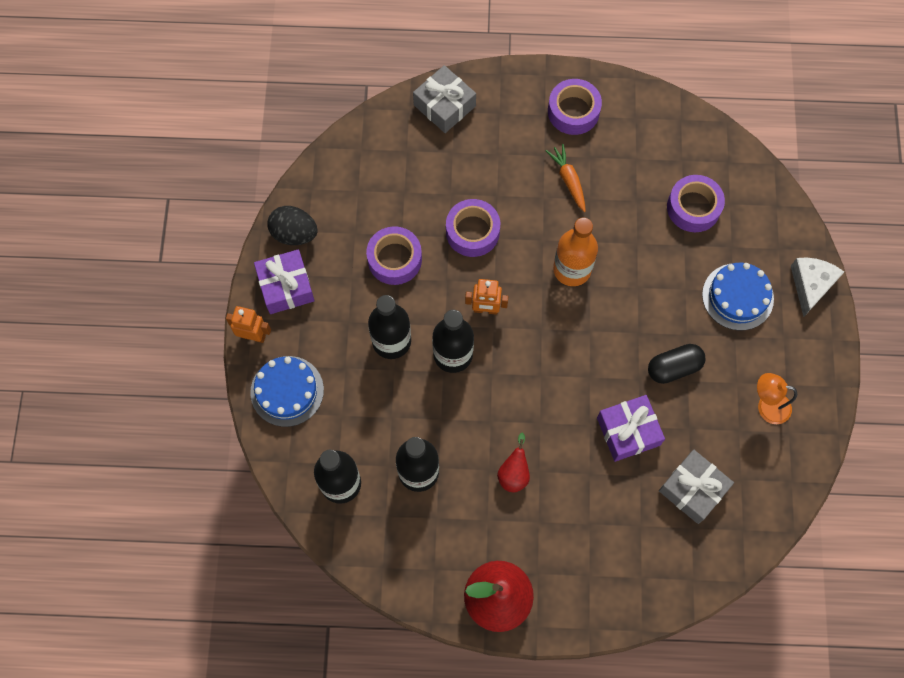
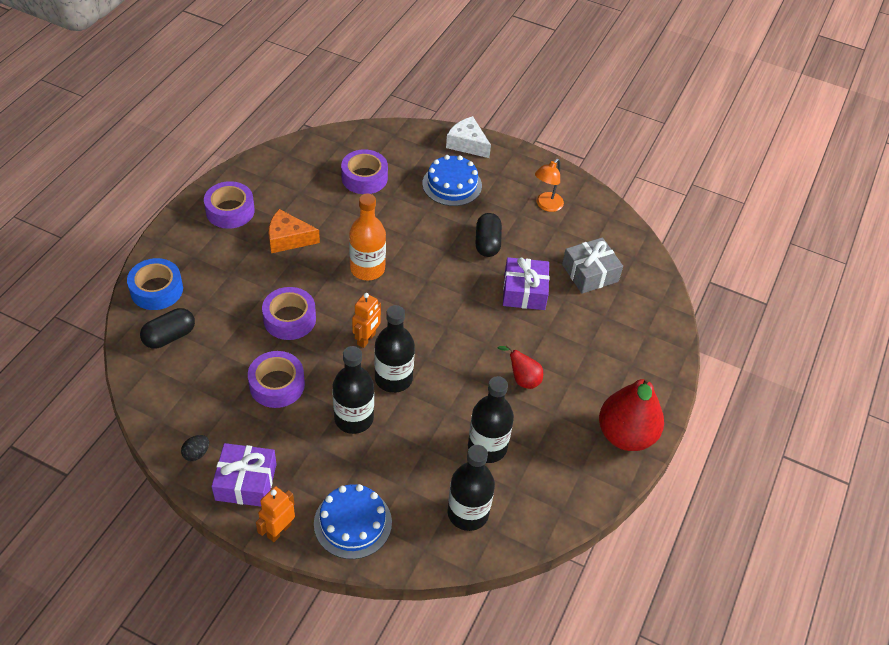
camera: 70 degrees left, 20 degrees down
(294, 234) = (196, 453): black egg -> black egg, size x0.55
(400, 145) = (169, 336): none -> black capsule
(444, 105) = (156, 290): grey gift -> blue tape
(568, 180) = (288, 239): orange carrot -> orange cheese

